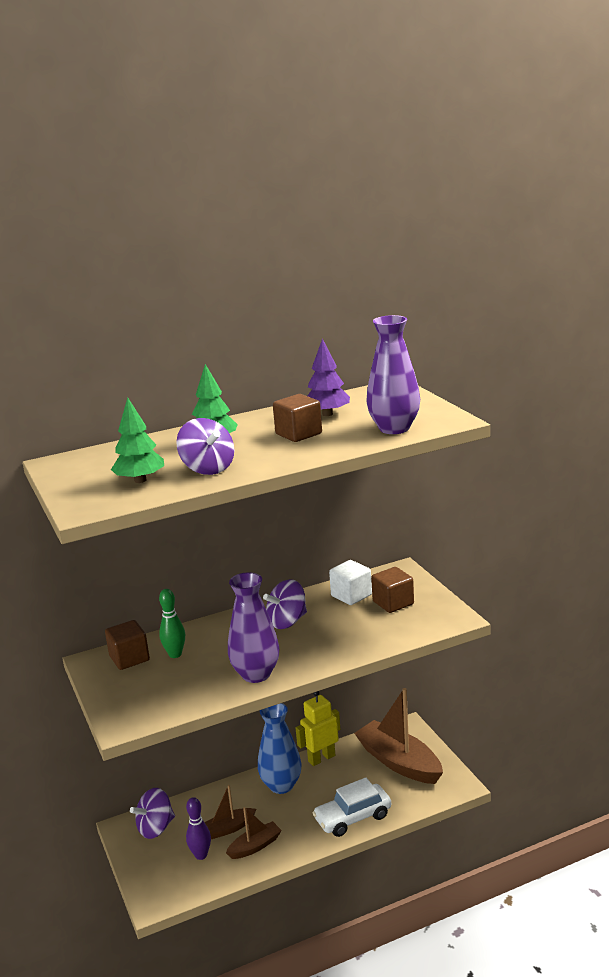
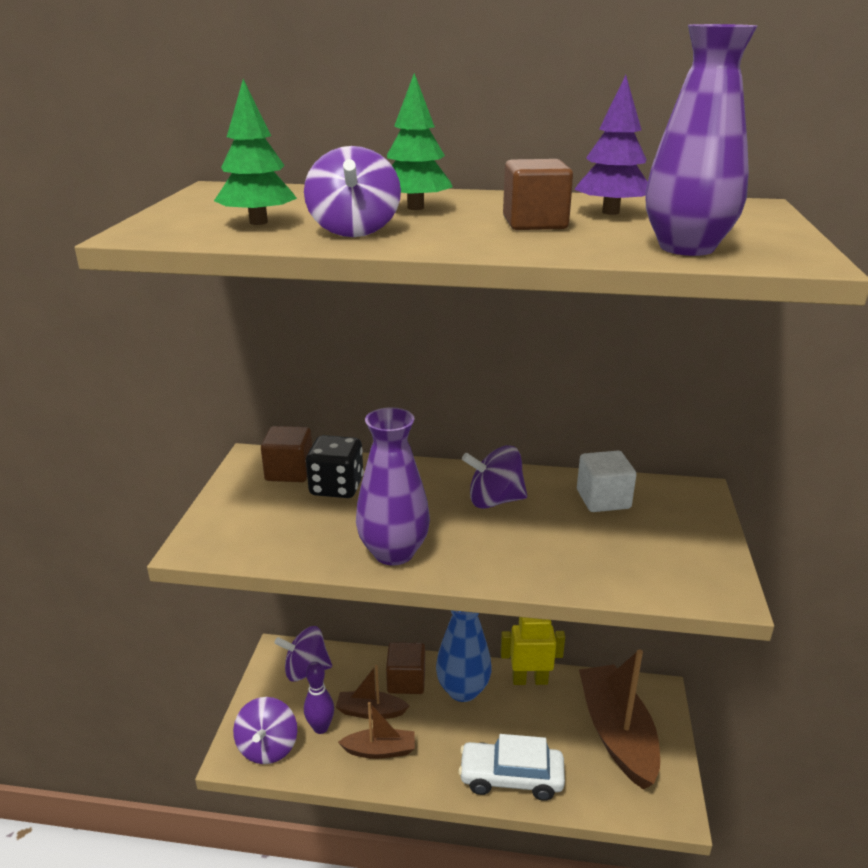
camera: 30 degrees right, 5 degrees up
(173, 885) = (268, 747): none -> purple spinning top
(175, 654) = (336, 487): green bowling pin -> black dice
(393, 603) = (650, 532): brown cube -> brown cube (406, 681)

